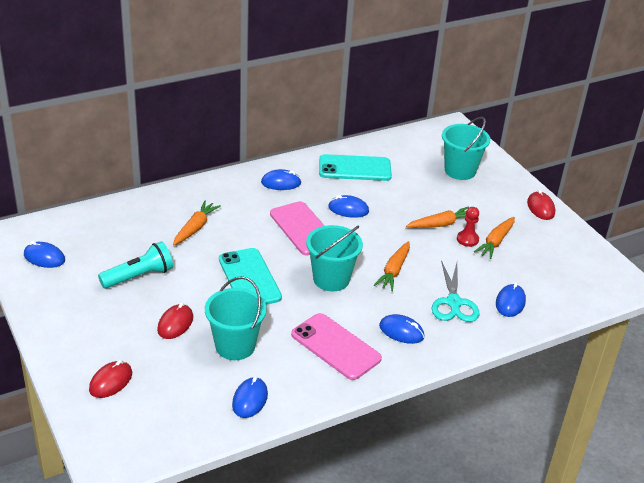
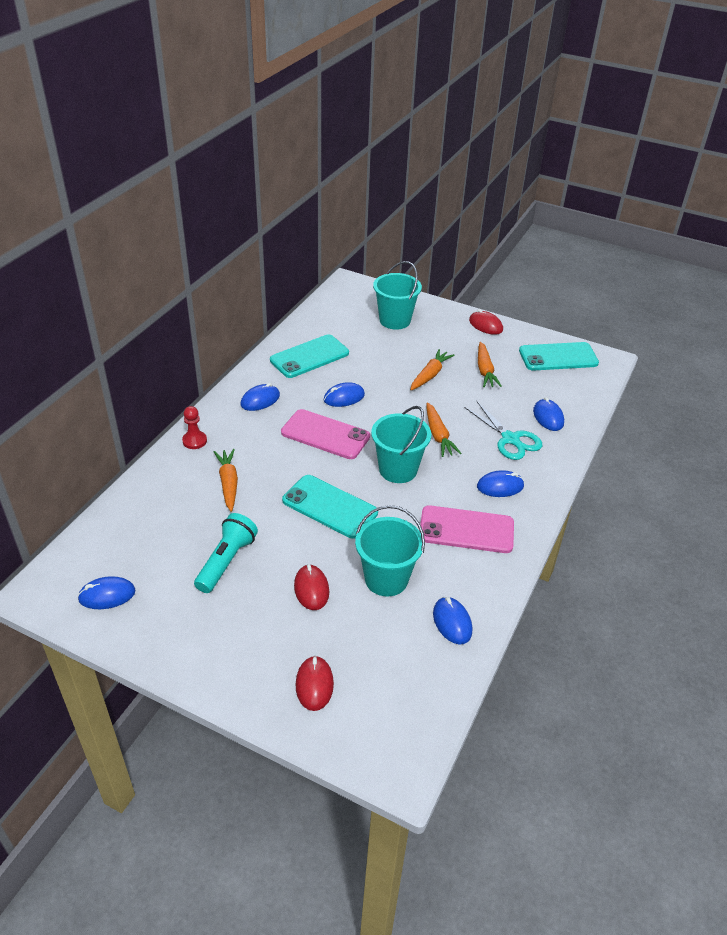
camera: 35 degrees left, 5 degrees up
(467, 239) = (463, 378): red pawn -> red pawn (194, 441)
(581, 261) = (558, 357): none -> turquoise phone

